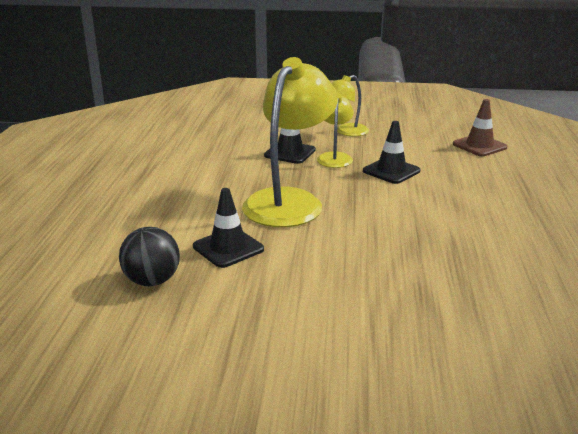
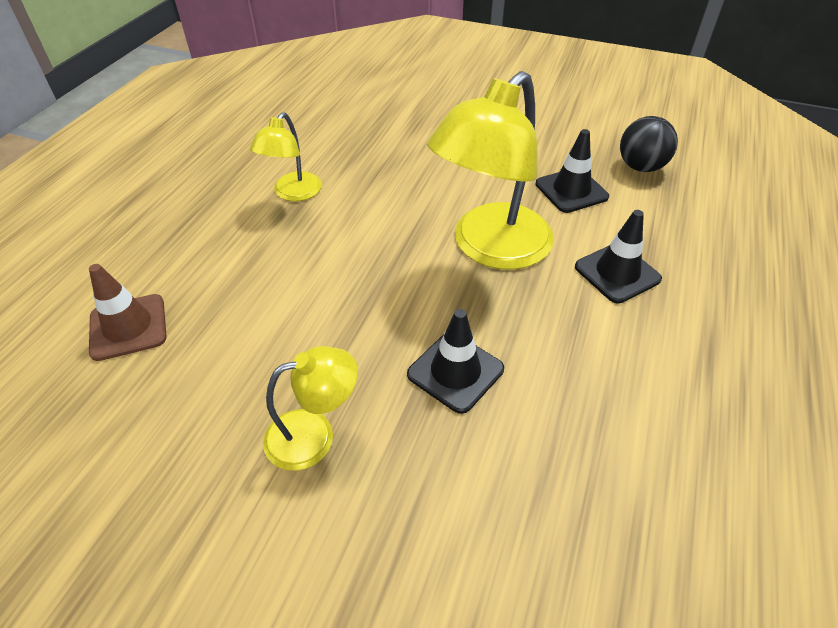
camera: 165 degrees left, 20 degrees up
(334, 157) = (385, 341): yellow lamp -> yellow lamp (293, 193)
(391, 171) = (323, 285): black traffic cone -> black traffic cone (617, 273)

